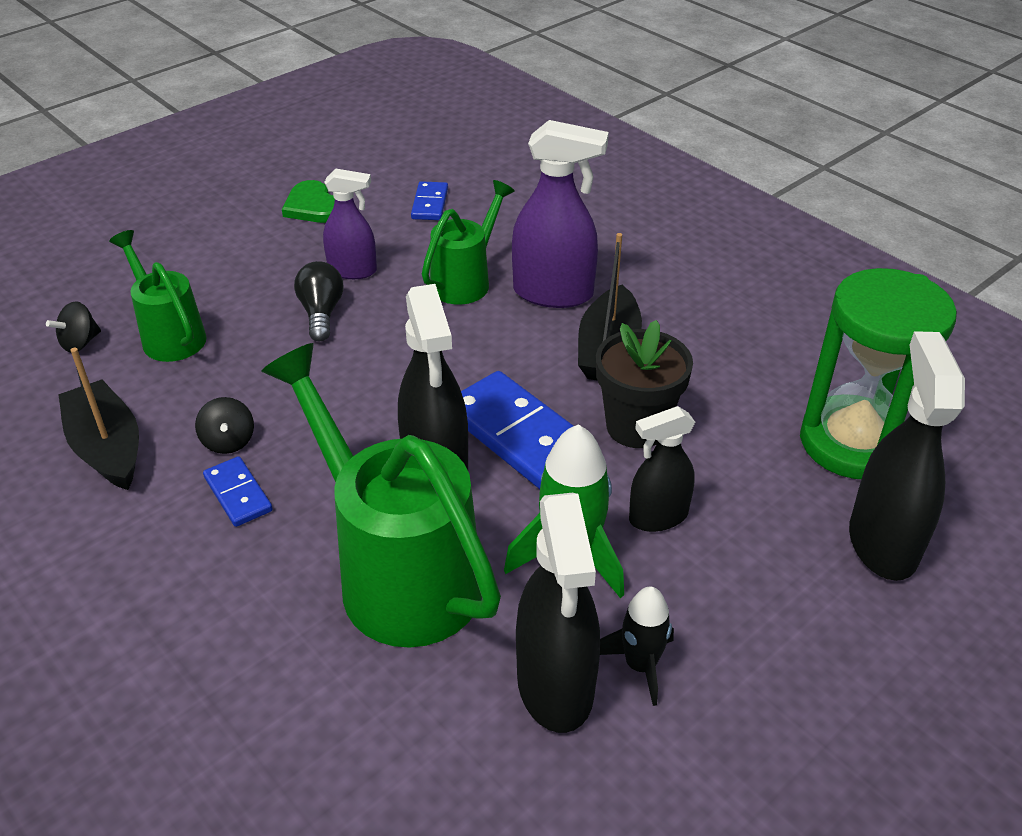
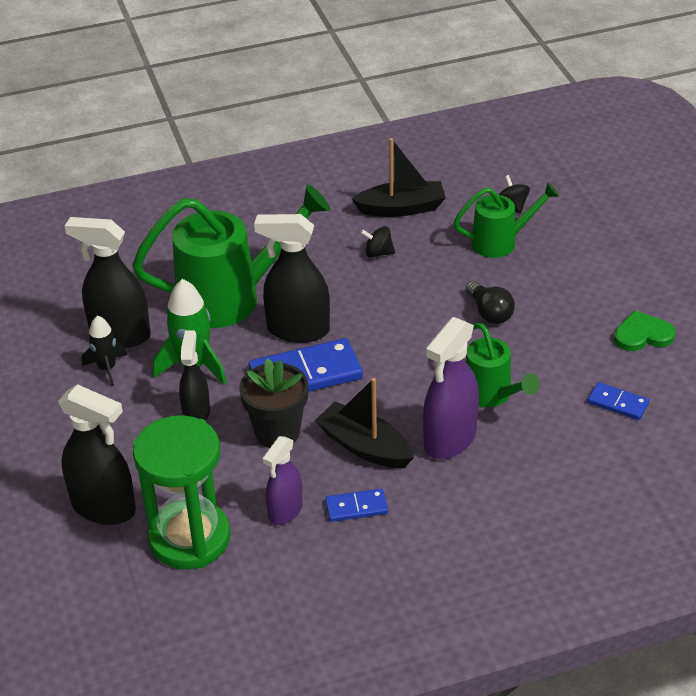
camera: 115 degrees right, 0 degrees up
(238, 494) = (331, 251): blue domino -> blue domino (356, 507)
(321, 313) = (489, 313): black light bulb -> black light bulb turned 45 degrees clockwise
(353, 271) = (536, 338): purple spray bottle -> purple spray bottle (285, 511)

